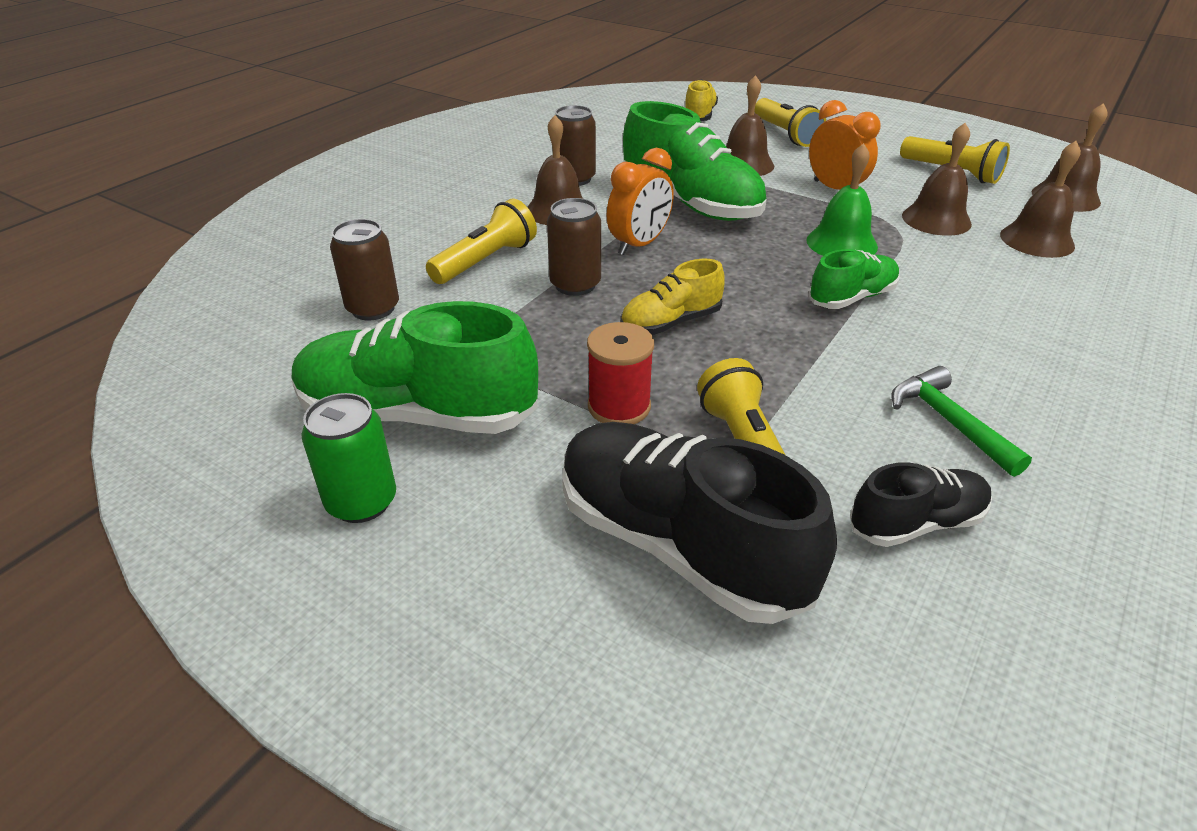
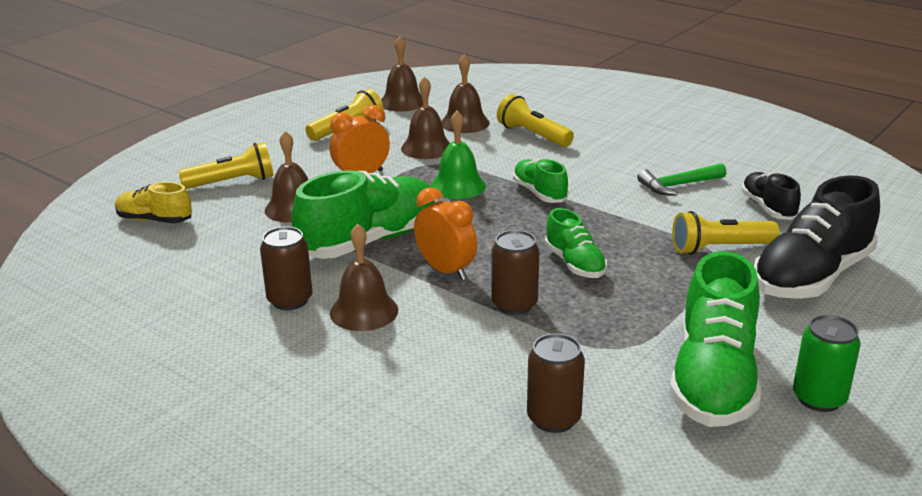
camera: 85 degrees left, 10 degrees down
(486, 261) = (465, 353): yellow flashlight -> yellow flashlight (533, 135)
(619, 406) = (685, 290): red spool -> none
(671, 323) = (574, 264): yellow shoe -> green shoe

